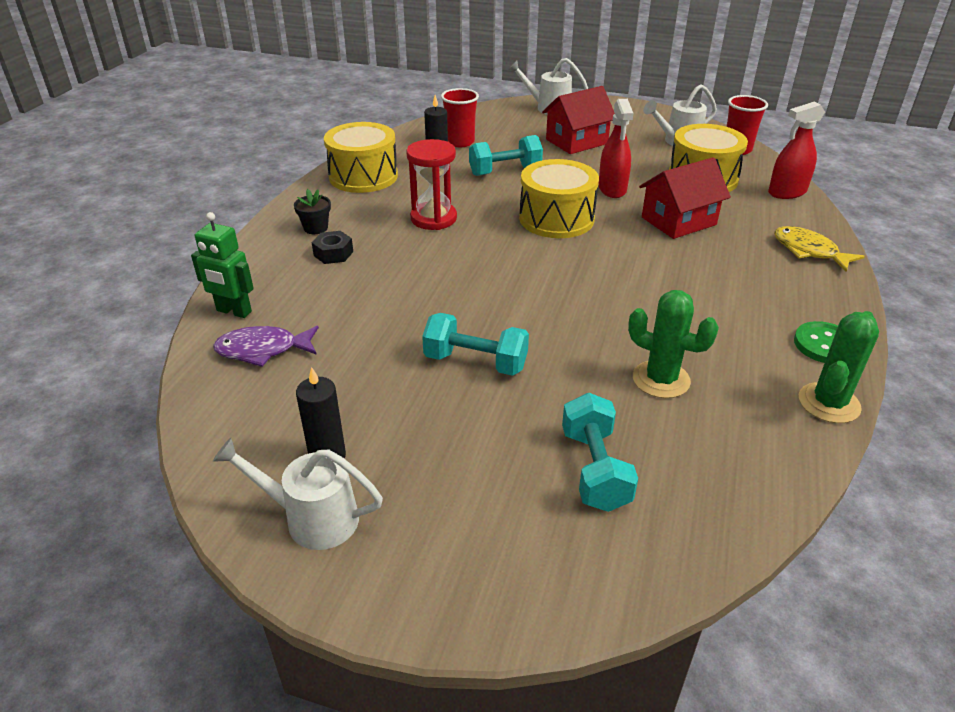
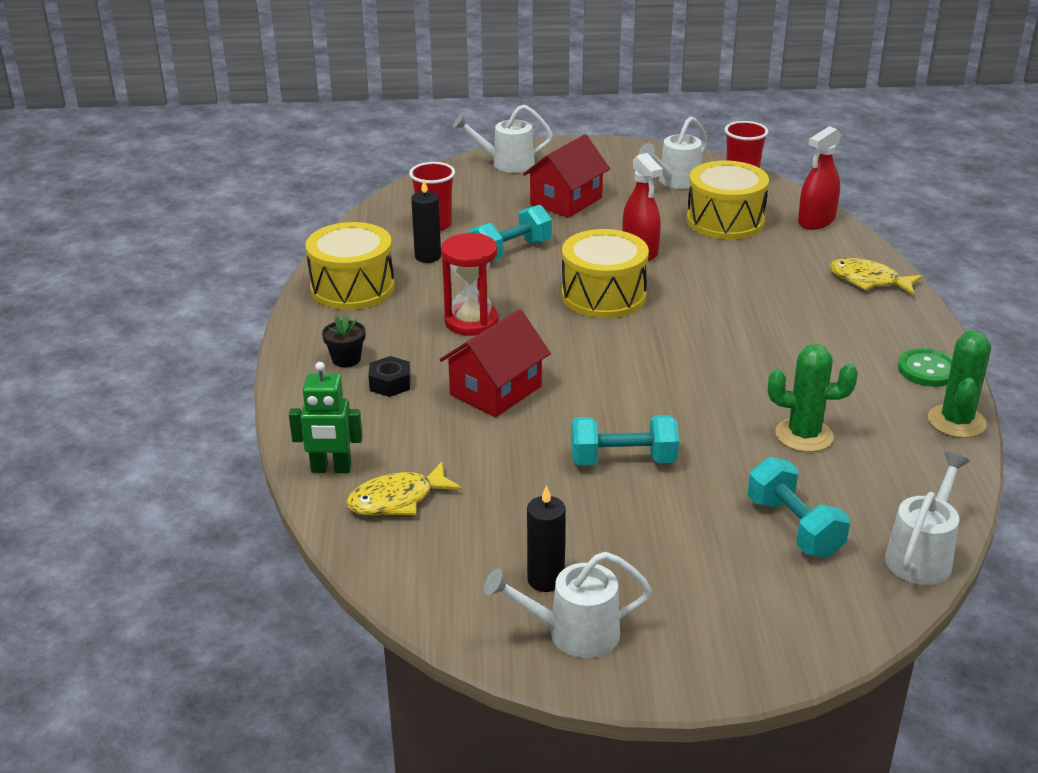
camera: 20 degrees left, 5 degrees down
(263, 350) = (397, 499): purple fish -> yellow fish
(678, 221) = (728, 273): red house -> red house (496, 390)
(713, 538) = (922, 555): none -> white watering can

